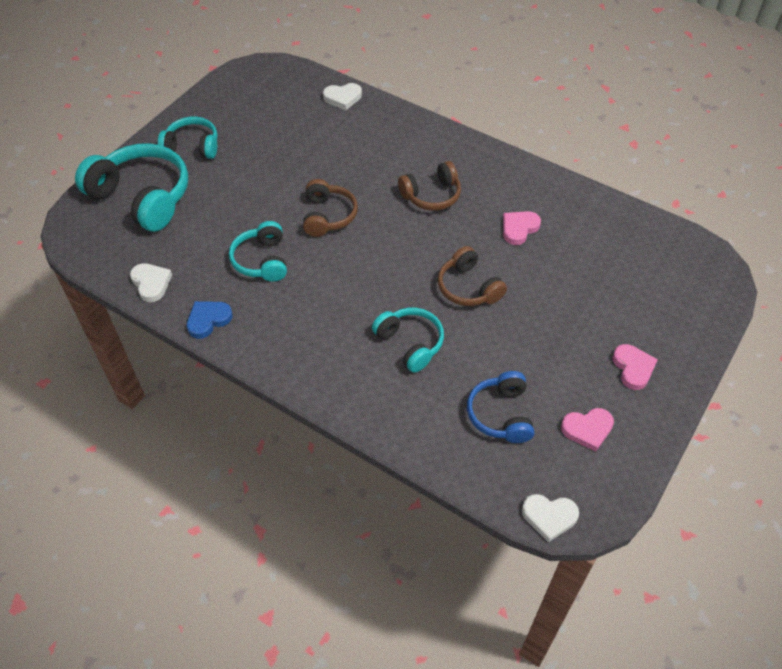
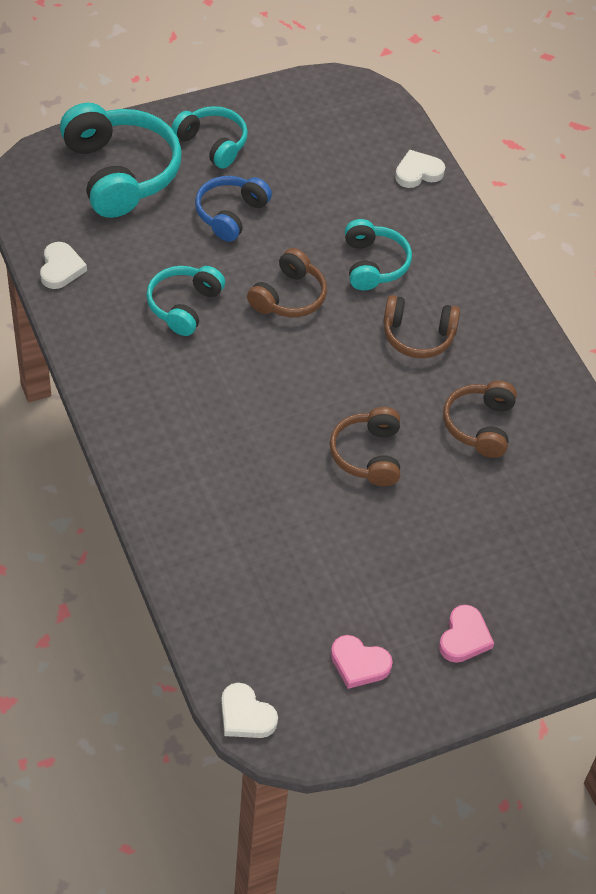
camera: 30 degrees right, 0 degrees up
(208, 320) = (85, 336): blue heart -> none
(343, 98) = (418, 172): white heart -> white heart turned 135 degrees clockwise
(410, 343) = (258, 474): turquoise headphones -> turquoise headphones (373, 264)
(501, 414) = (286, 596): blue headphones -> blue headphones (231, 214)
(519, 229) = (480, 425): pink heart -> brown headphones

